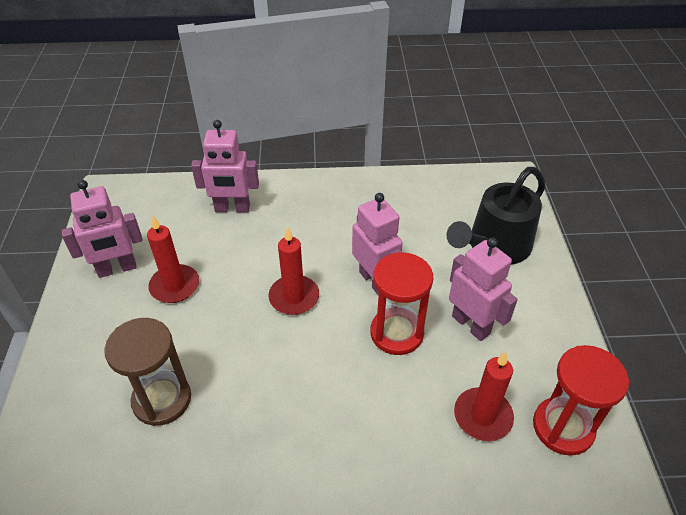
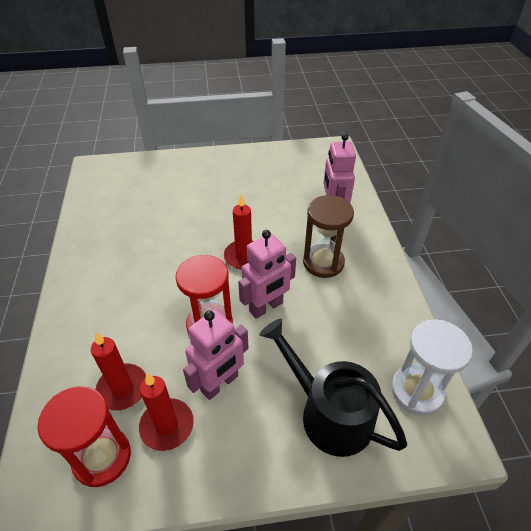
camera: 85 degrees right, 0 degrees up
(117, 269) = (261, 166): pink robot -> none
(162, 399) = (158, 204): brown hourglass -> brown hourglass (323, 262)
(174, 286) = (249, 194): red candle -> red candle (167, 425)
(469, 190) = (417, 391): none -> white hourglass

